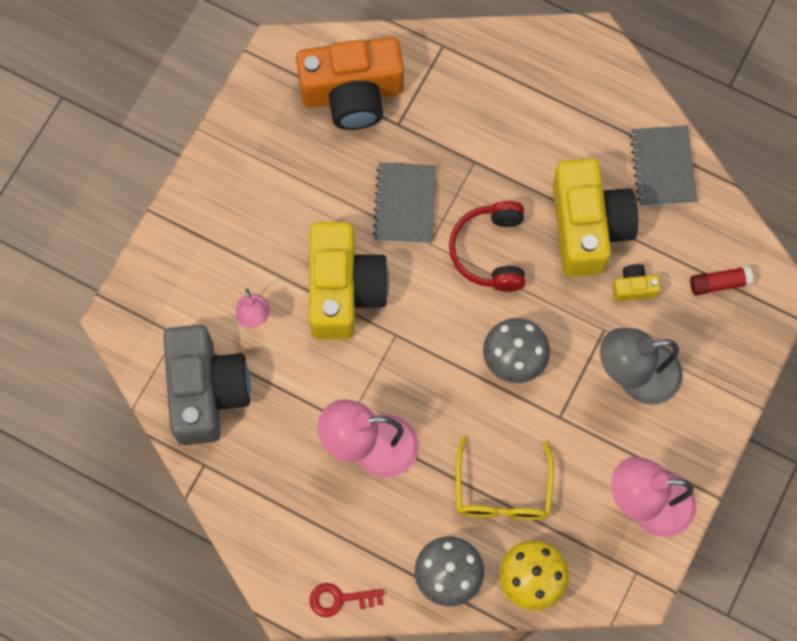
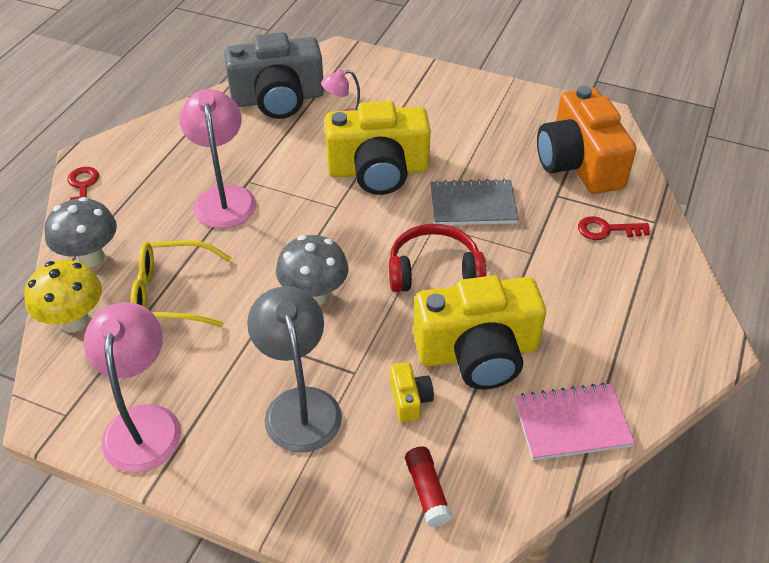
camera: 85 degrees right, 25 degrees down
(450, 90) = (606, 230): none -> red key
(662, 167) = (572, 423): grey notebook -> pink notebook

